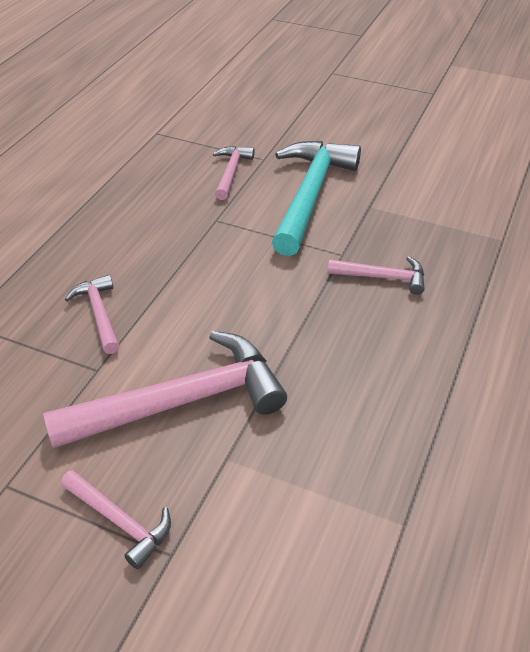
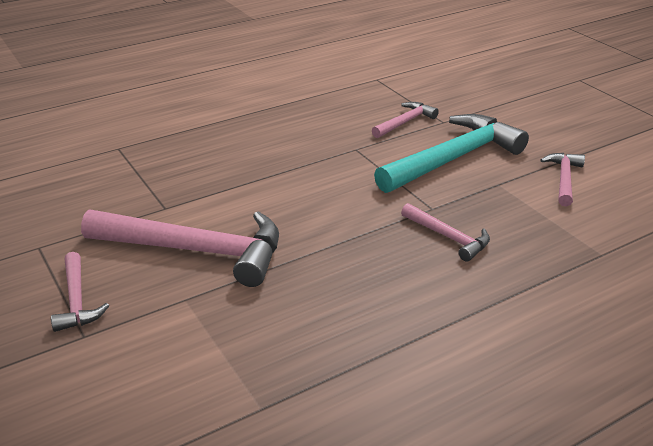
camera: 35 degrees right, 10 degrees down
(99, 313) = (205, 176): pink hammer -> pink hammer (564, 179)

